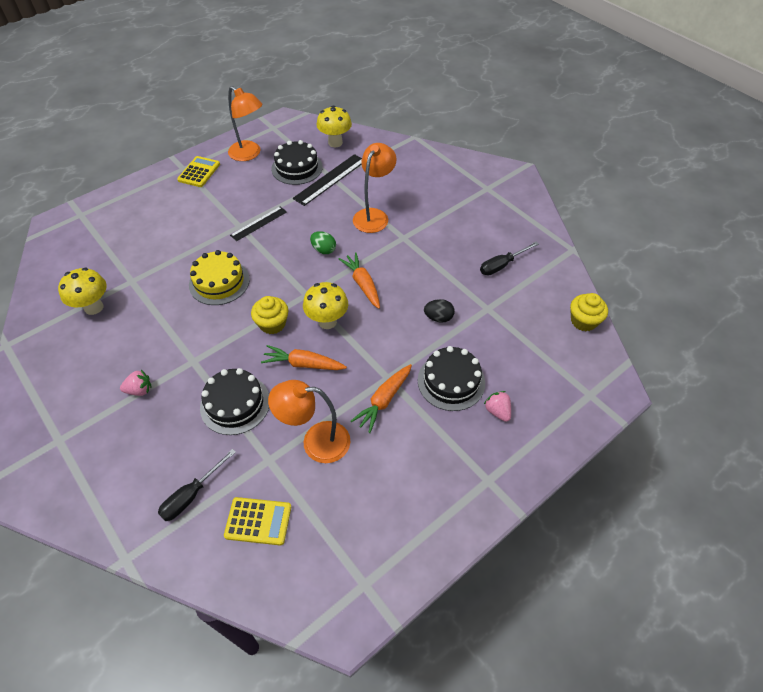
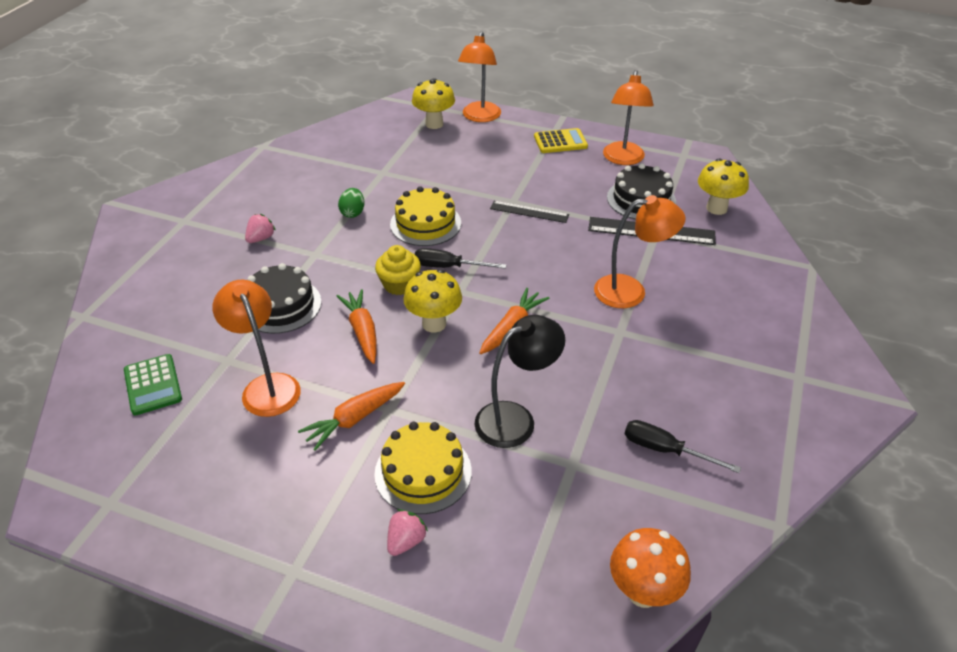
camera: 60 degrees right, 10 degrees down
(94, 307) = (335, 168): yellow mushroom -> yellow mushroom (434, 124)
(122, 197) = (480, 117): none -> orange lamp
(140, 390) = (261, 238): pink strawberry -> pink strawberry turned 105 degrees counterclockwise
(191, 495) = (163, 325): black screwdriver -> black screwdriver (448, 267)
(258, 521) = (153, 385): yellow calculator -> green calculator
(324, 250) = (536, 275): green egg -> green egg (353, 213)
(383, 401) = (354, 419): orange carrot -> orange carrot turned 45 degrees counterclockwise
(438, 318) = (515, 419): black egg -> black lamp
(451, 381) = (423, 472): black cake -> yellow cake
(583, 321) = (643, 592): yellow cupcake -> orange mushroom

